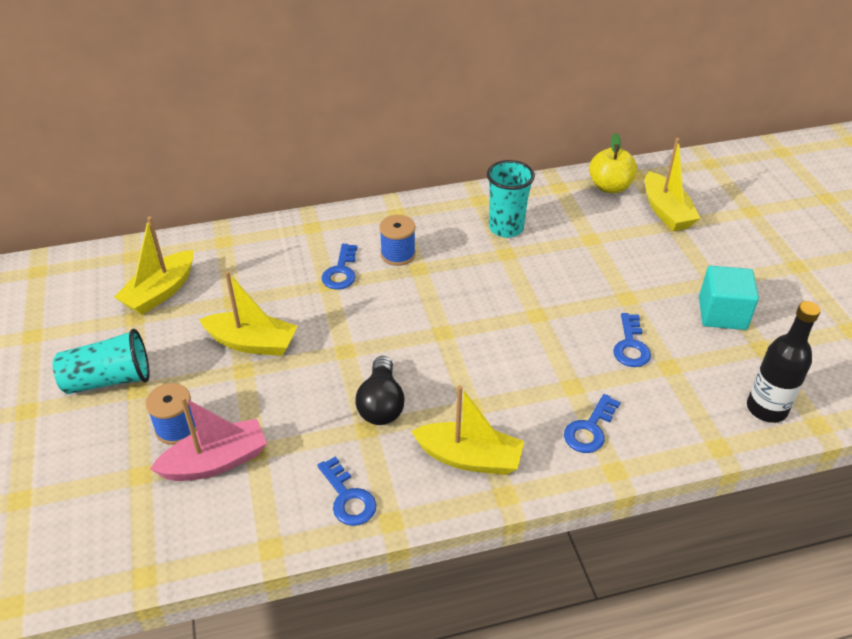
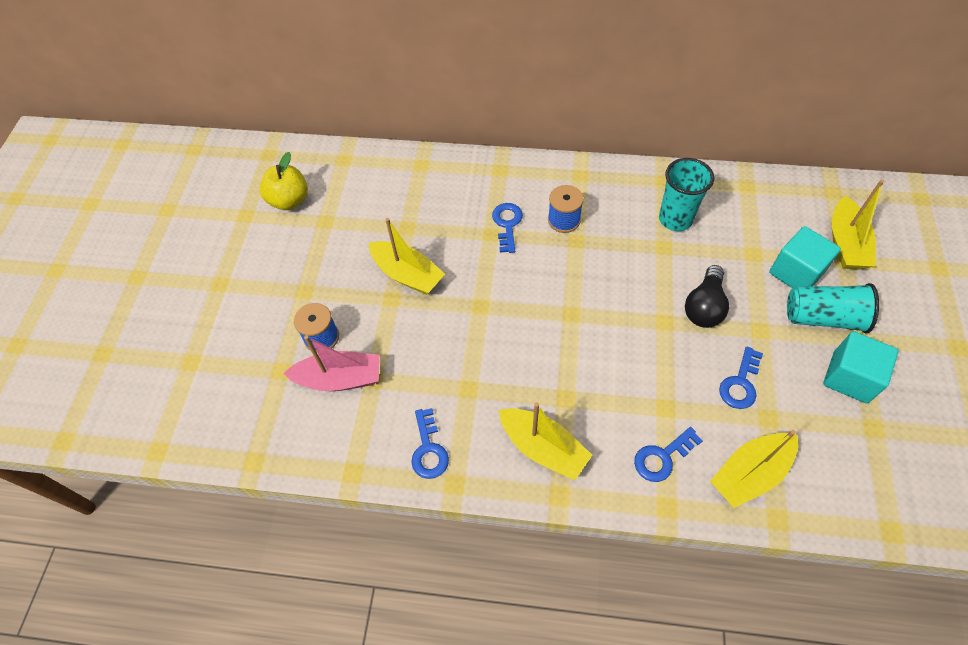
camera: 25 degrees right, 15 degrees up
(109, 380) = (287, 275): turquoise cup -> turquoise cup (823, 317)
(160, 292) = (353, 202): yellow boat -> yellow boat (750, 473)
(341, 272) = (507, 224): blue key -> blue key turned 150 degrees clockwise
(381, 404) = (490, 369): black light bulb -> black light bulb (704, 306)
(610, 187) = (799, 200): yellow apple -> yellow apple (289, 200)
(635, 244) = (796, 272): none -> turquoise cube
(766, 408) = (845, 496): black bottle -> none

